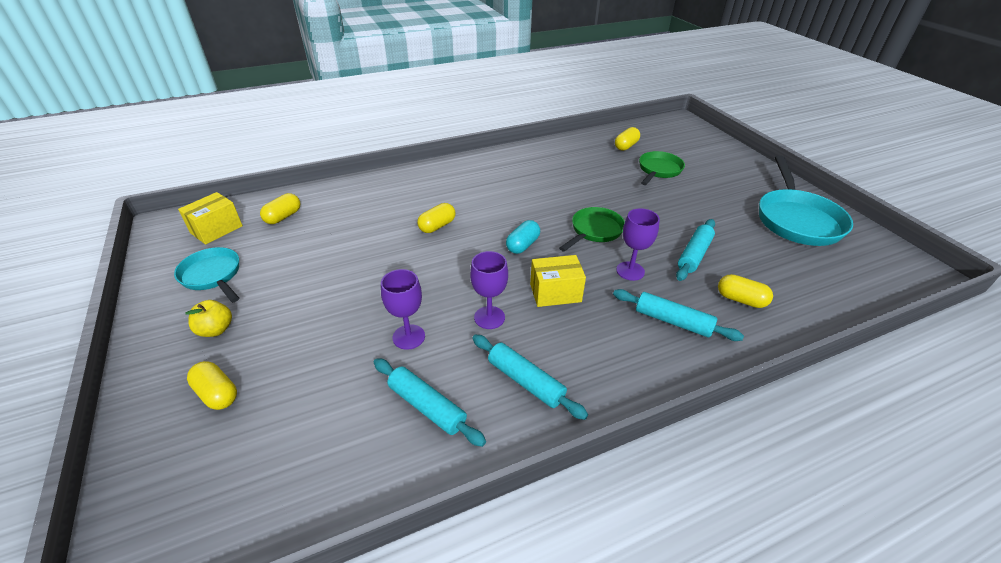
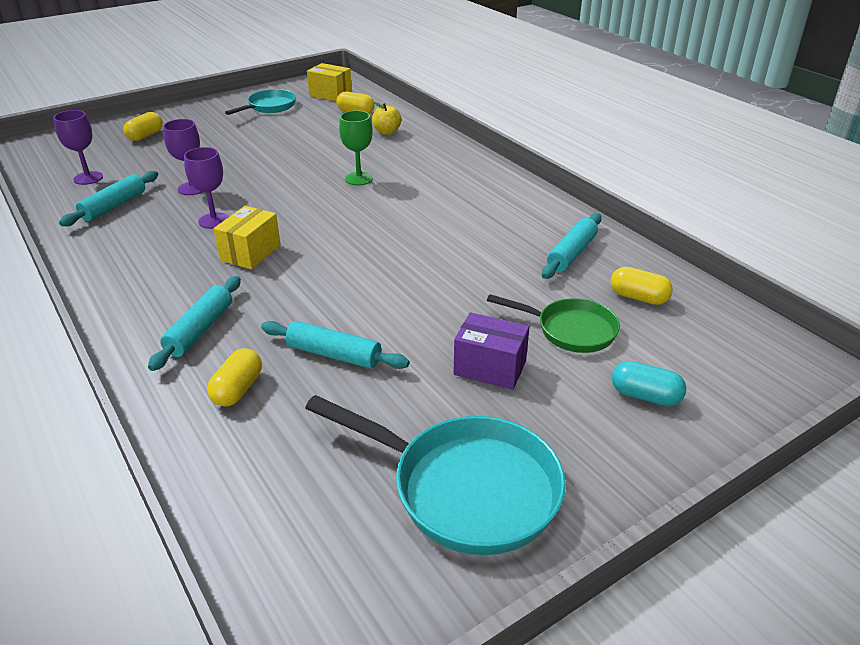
camera: 80 degrees right, 5 degrees down
(216, 330) = (208, 121): yellow apple -> yellow apple (387, 132)
(437, 226) = (359, 179): yellow capsule -> green goblet
(522, 245) = (333, 228): turquoise capsule -> turquoise capsule (645, 396)
(525, 381) = (130, 245): turquoise rolling pin -> turquoise rolling pin (571, 253)
(555, 293) = (250, 253): yellow box -> yellow box turned 45 degrees clockwise
(594, 231) = (373, 273): green pan -> none
(630, 271) = (292, 301): purple goblet -> purple goblet (88, 178)
(697, 200) = (490, 368): none -> purple box
(796, 220) = (465, 488): turquoise pan -> turquoise pan turned 150 degrees counterclockwise

